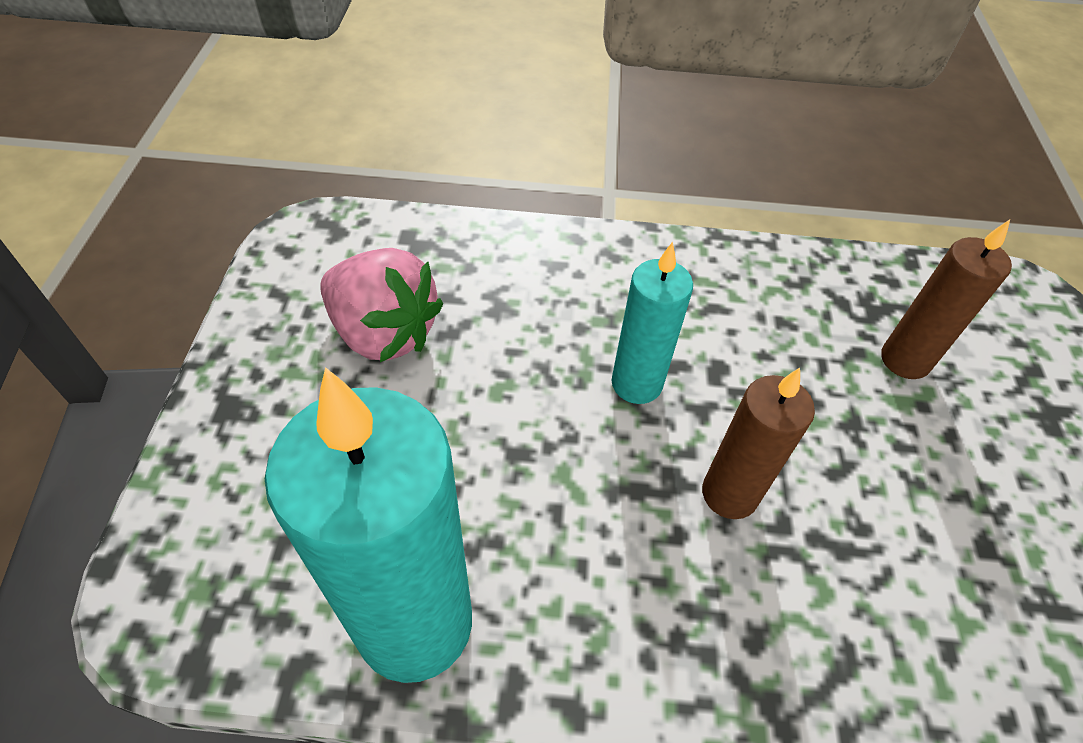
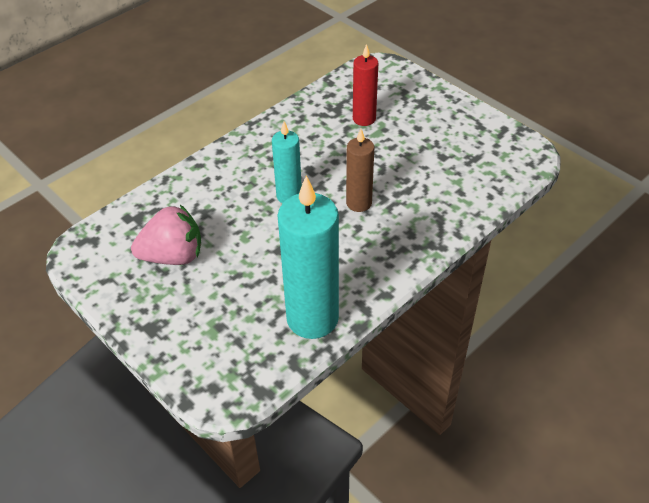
camera: 45 degrees left, 5 degrees down
(905, 360) = (364, 119): brown candle -> red candle

